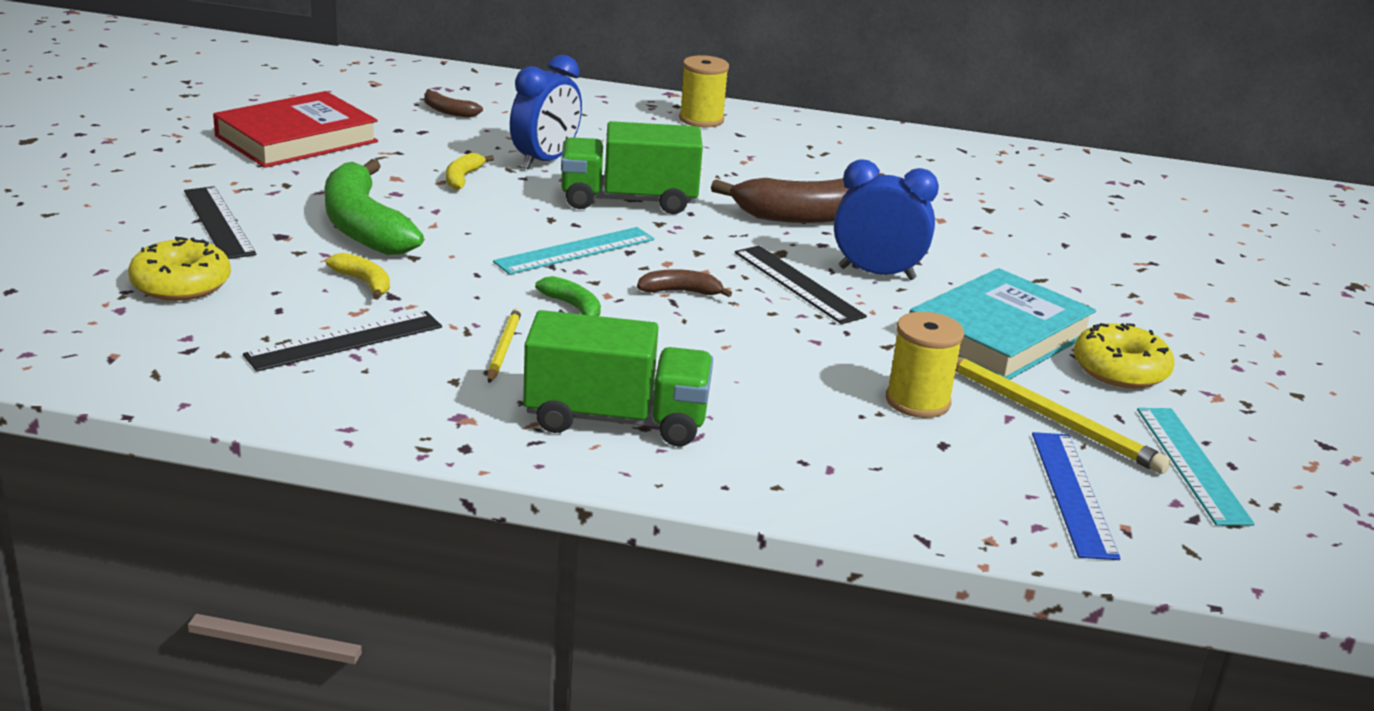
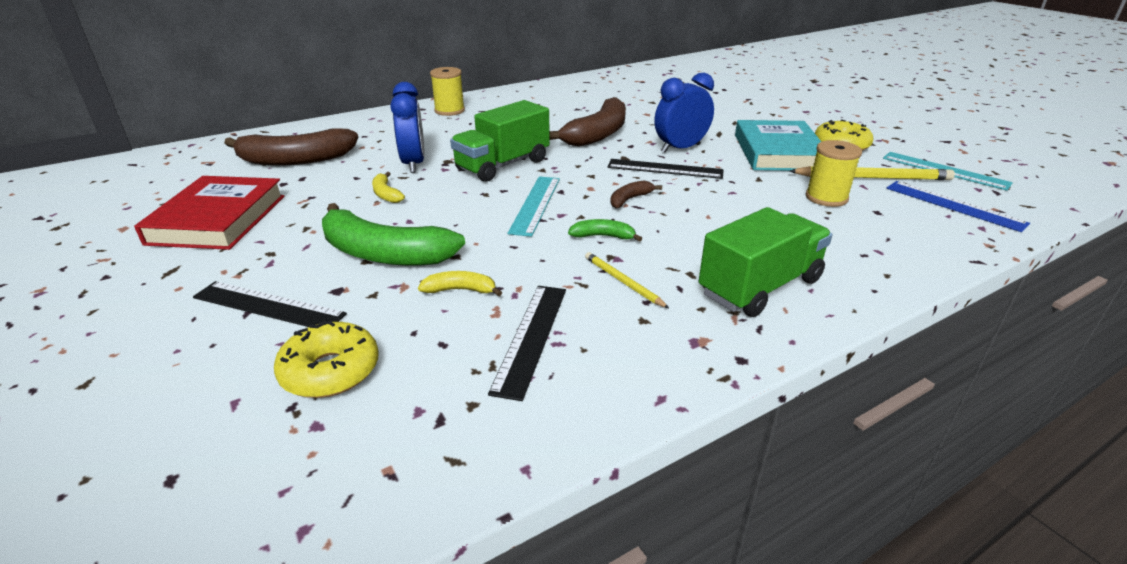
camera: 40 degrees left, 5 degrees up
(448, 111) = (295, 160): brown banana -> brown banana, size x2.23

